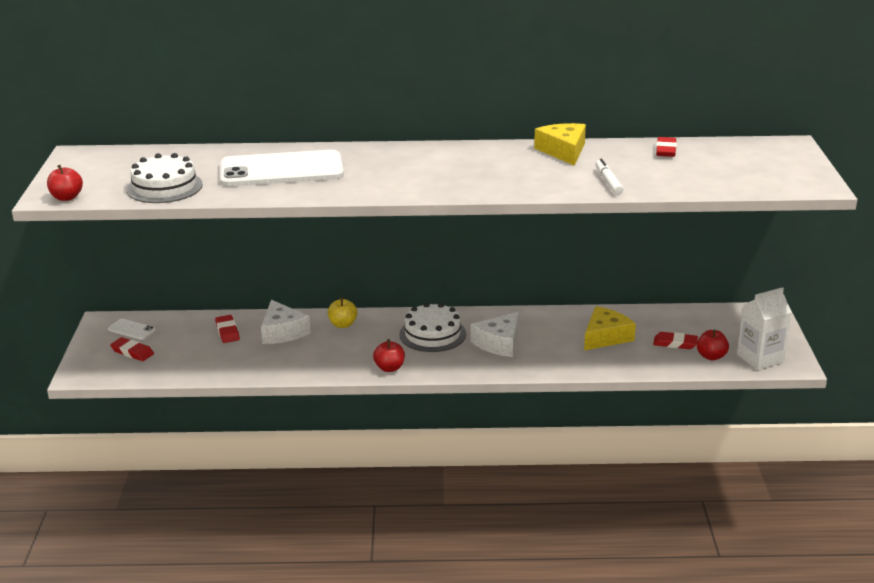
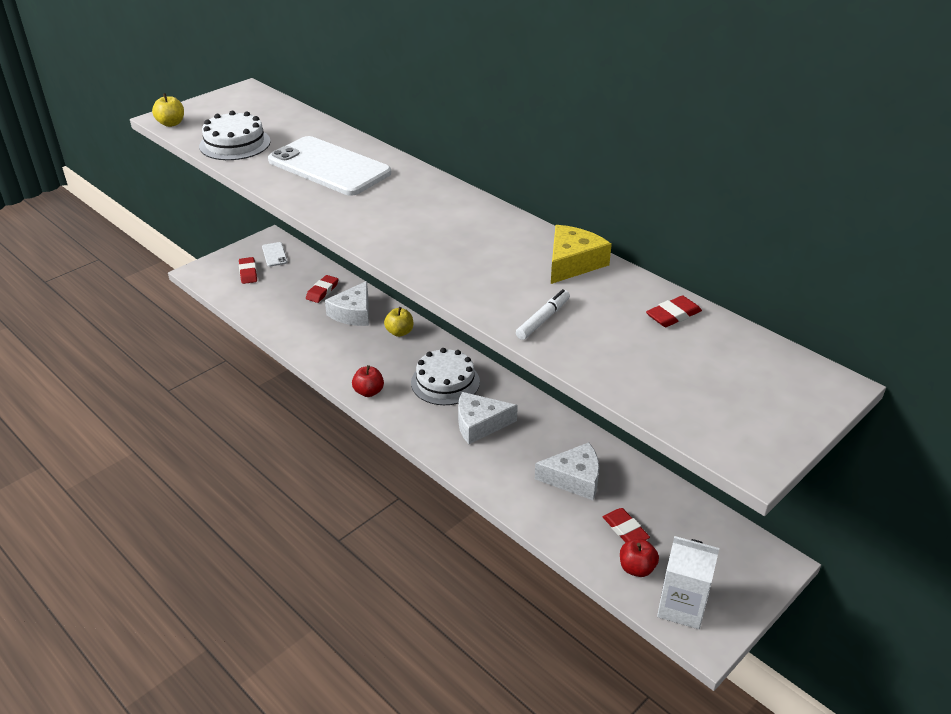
camera: 45 degrees right, 10 degrees up
(67, 197) = (171, 123): red apple -> yellow apple
(605, 337) = (574, 478): yellow cheese -> white cheese

